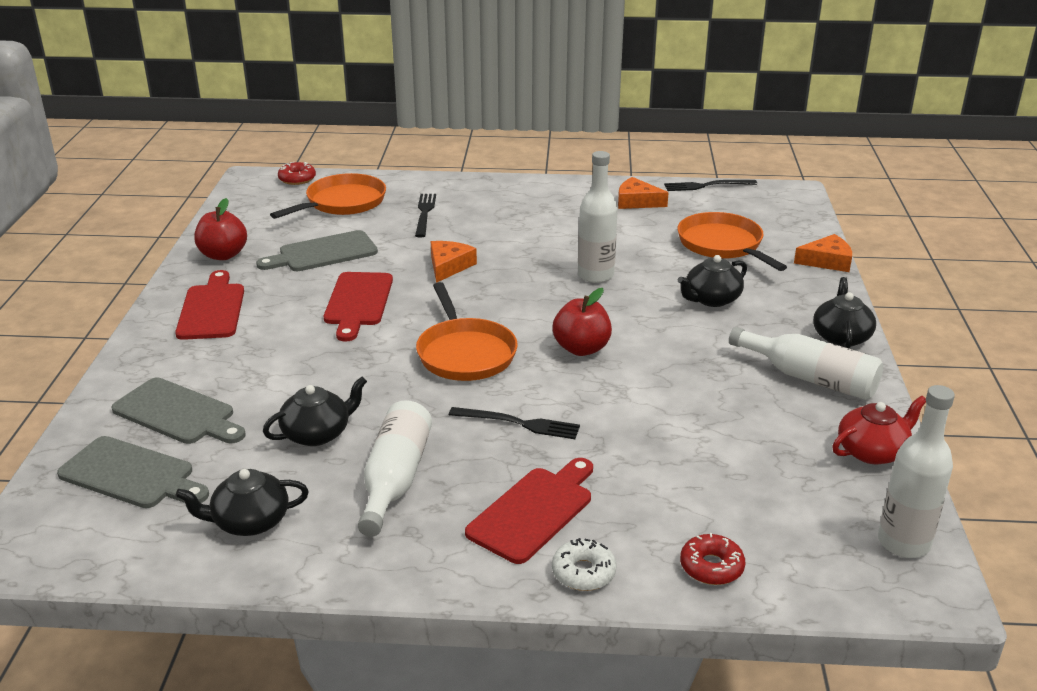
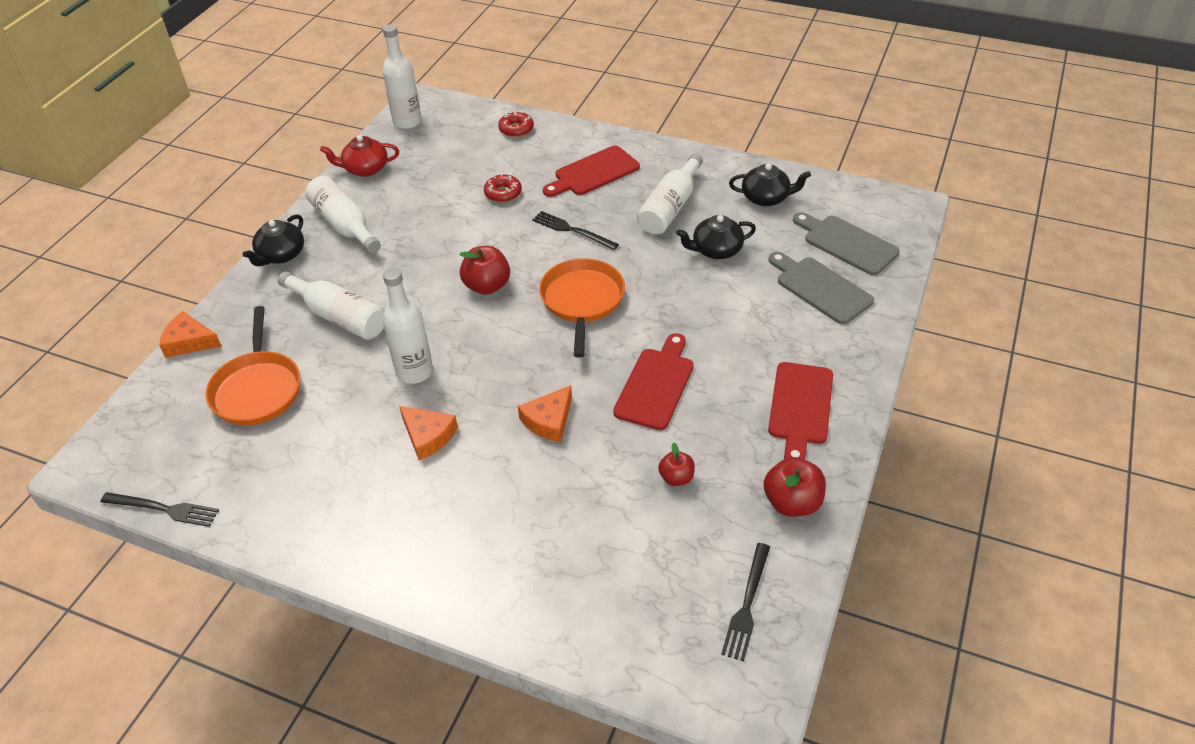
camera: 160 degrees left, 15 degrees up
(297, 179) = (685, 685): red donut -> red donut (503, 193)
(323, 253) = (676, 478): grey cutting board -> red apple
(342, 203) = (632, 592): orange pan -> none
(425, 213) = (535, 535): black fork -> black fork (747, 604)
(583, 572) = (584, 138): white donut -> none
(637, 202) = (273, 494): orange cheese -> orange cheese (428, 436)
(711, 299) = (339, 317): black teapot -> white bottle

